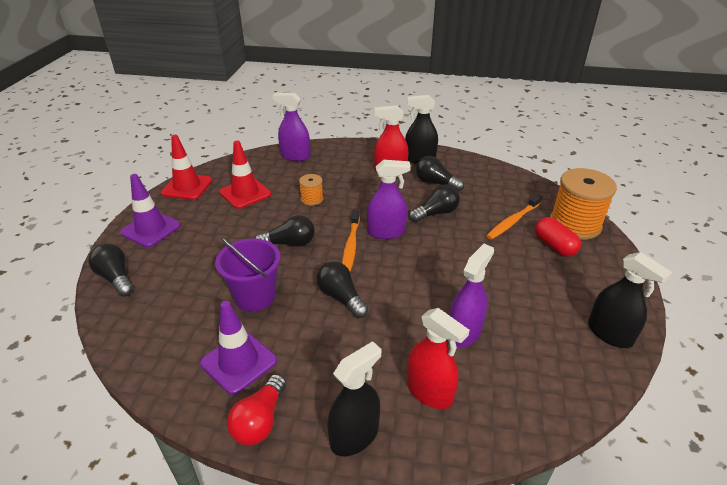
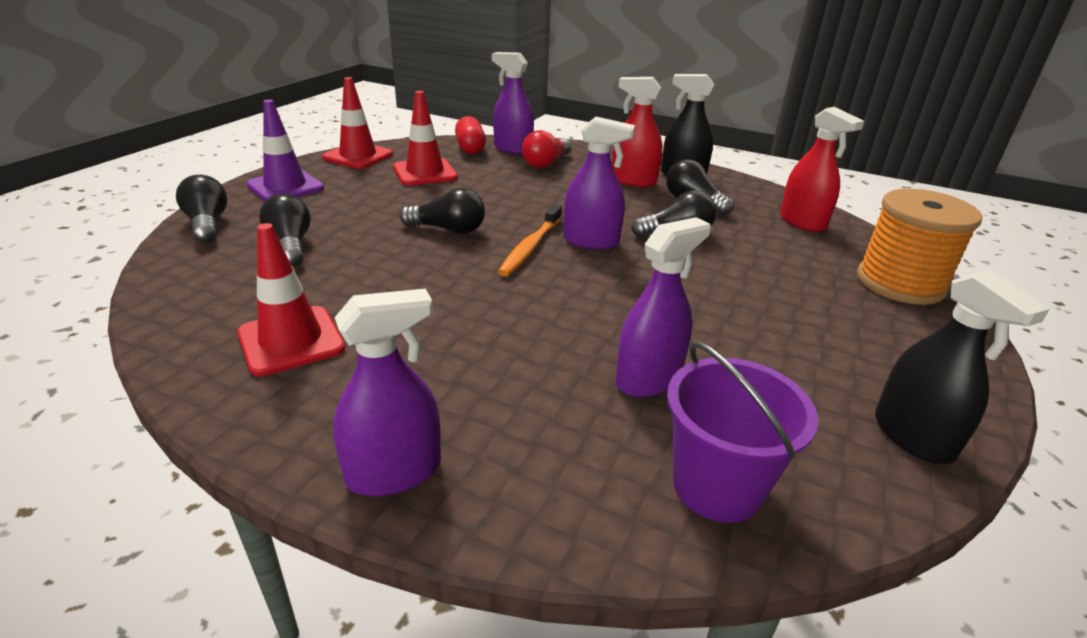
camera: 15 degrees right, 5 degrees down
(239, 362) = (291, 341): purple traffic cone -> red traffic cone
(255, 297) = (364, 275): purple bucket -> purple bucket (717, 486)
(260, 420) = (269, 416): red light bulb -> red light bulb (546, 163)
(312, 199) = (507, 191): orange spool -> none
(341, 297) = (482, 299): black light bulb -> black light bulb (290, 246)
(354, 436) = (394, 472): black spray bottle -> purple spray bottle
(429, 392) = (549, 443): red spray bottle -> red spray bottle (802, 222)
(512, 221) = (794, 262): orange toothbrush -> none
(554, 246) = (853, 302): red capsule -> red capsule (470, 148)

